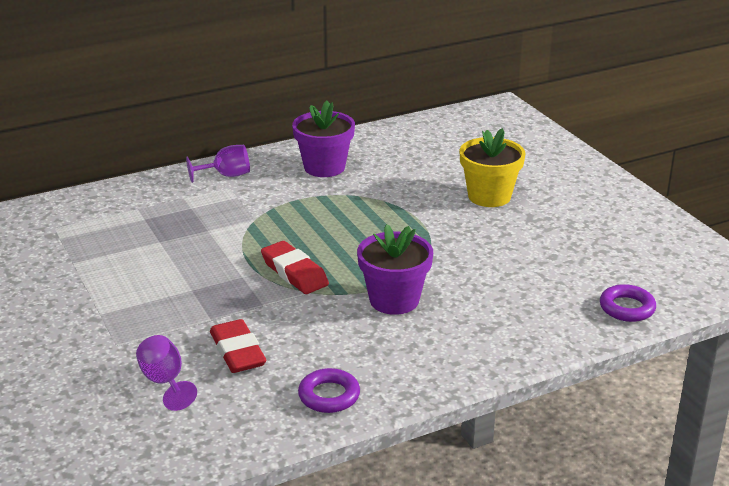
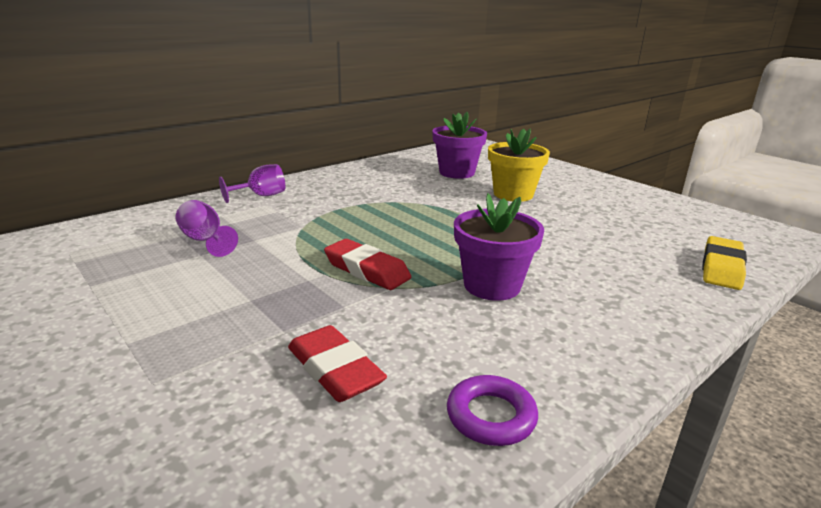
camera: 15 degrees left, 5 degrees down
(165, 382) = (238, 433): purple goblet -> purple goblet (205, 241)
(324, 167) = (353, 185): purple flower pot -> purple flower pot (456, 172)
(627, 308) = (722, 268): purple ring -> yellow eraser

